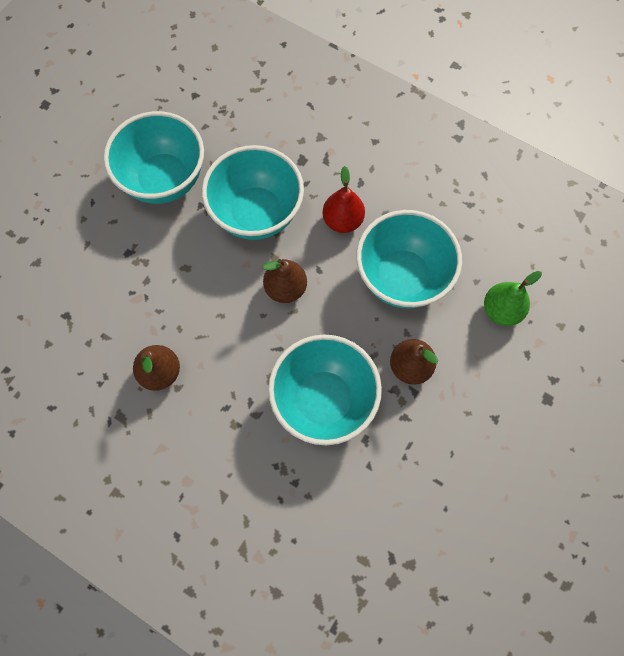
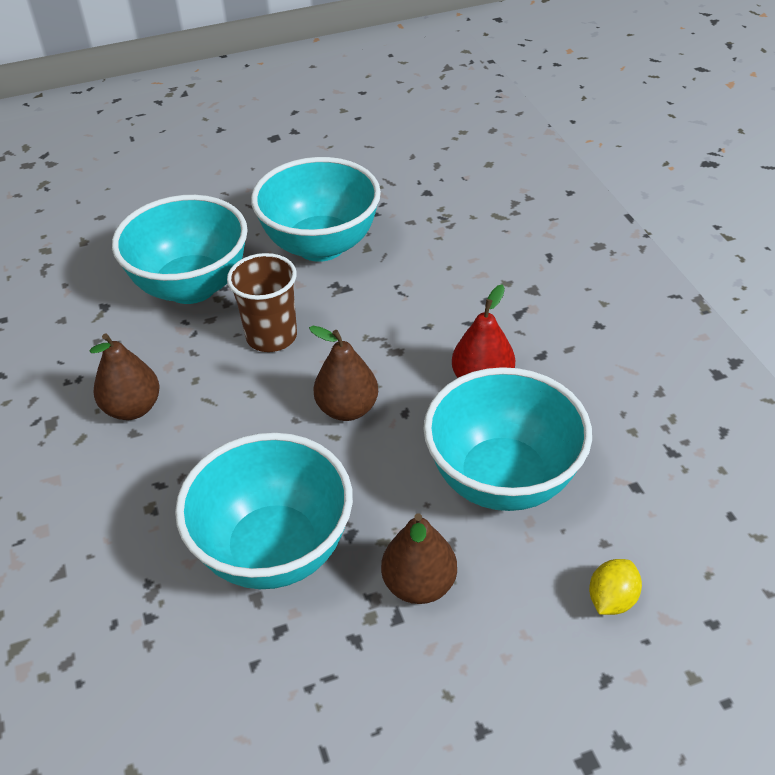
camera: 40 degrees right, 25 degrees down
(196, 268) = (271, 336): none -> brown cup
(256, 214) = (387, 322): turquoise bowl -> turquoise bowl (192, 287)
(501, 310) = (611, 599): green pear -> yellow lemon

